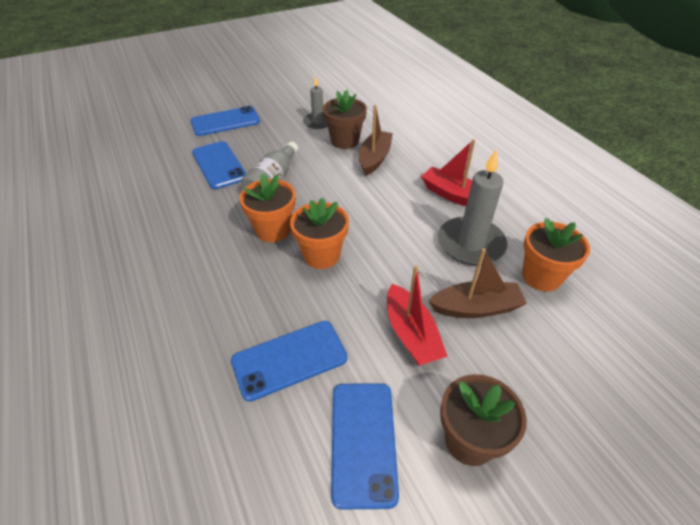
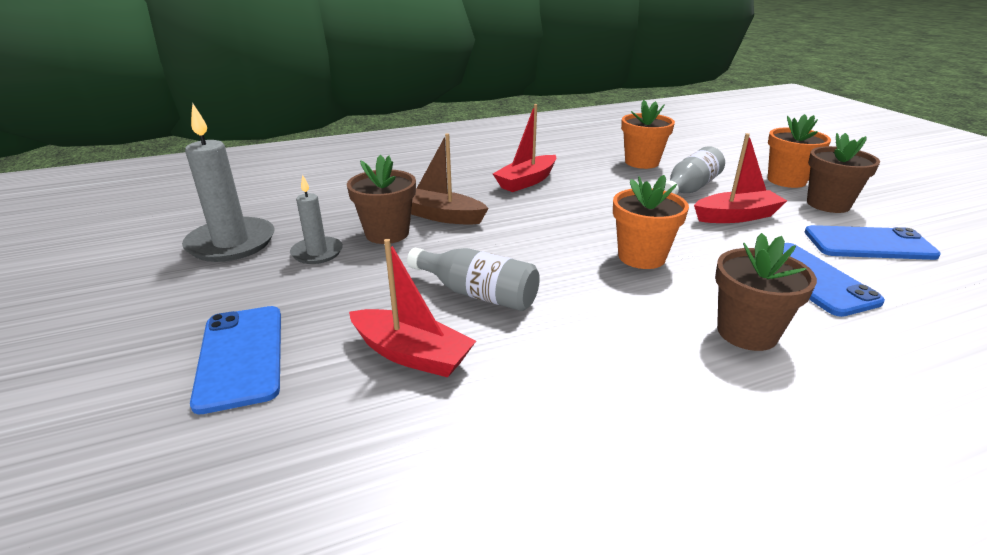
camera: 85 degrees left, 15 degrees down
(218, 297) = (747, 332): none -> brown flower pot
(219, 165) = (412, 354): blue phone -> red boat
(273, 230) = (598, 291): orange flower pot -> orange flower pot (786, 180)
(470, 244) = (605, 182): grey candle -> grey candle (231, 243)
(476, 308) = (689, 188): brown boat -> grey bottle

